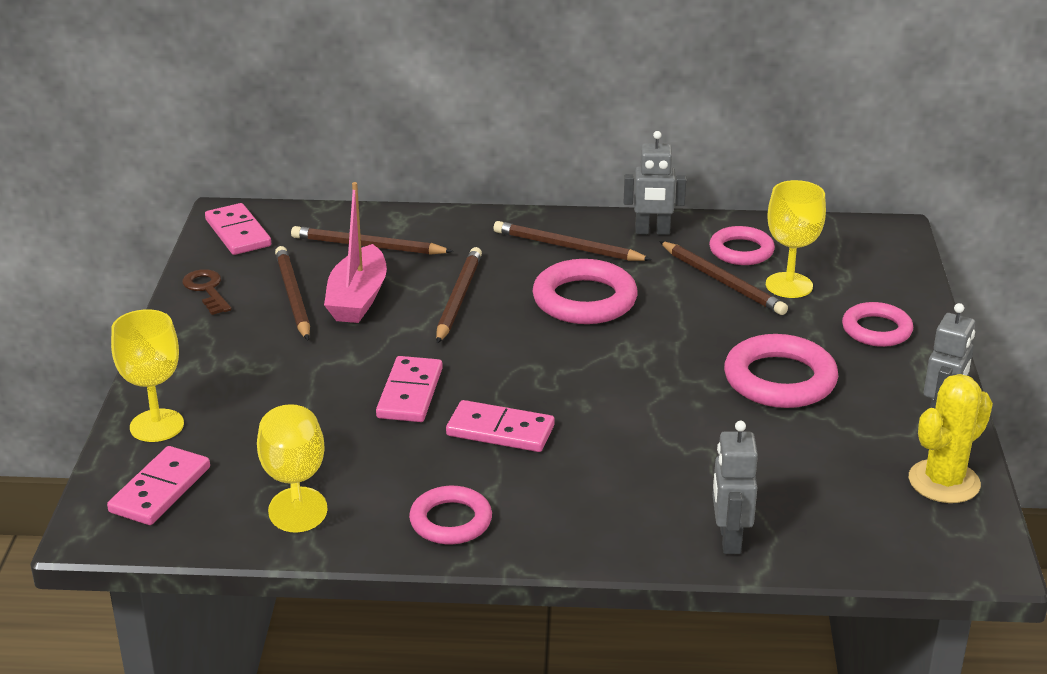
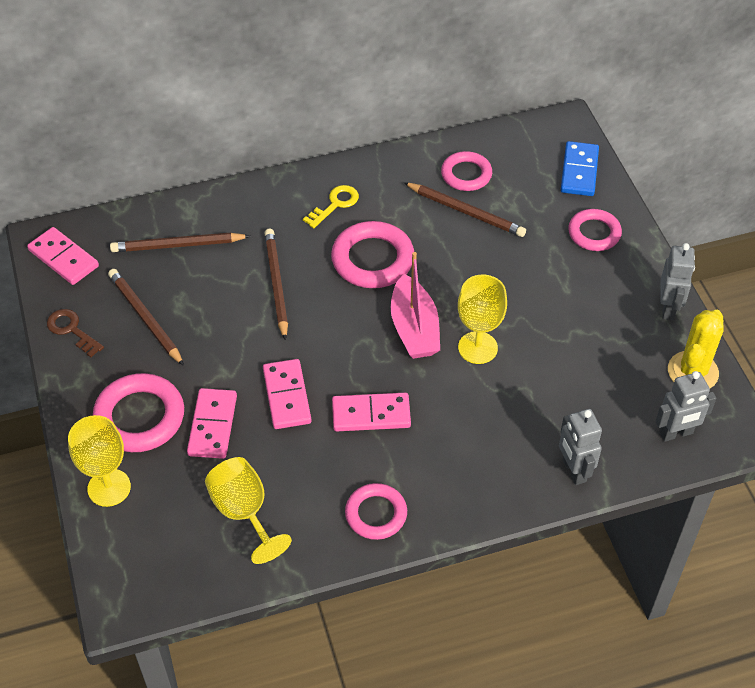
camera: 20 degrees left, 20 degrees up
(160, 490) = (146, 551): pink domino -> pink domino (212, 425)
(358, 299) = (198, 306): pink boat -> pink boat (414, 328)
(568, 247) = (335, 204): brown pencil -> yellow key
(652, 232) = (391, 170): grey robot -> grey robot (676, 433)
(780, 379) = (546, 304): pink ring -> pink ring (139, 417)
(789, 285) = (515, 203): yellow goblet -> yellow goblet (477, 348)
(886, 273) = (579, 171): none -> blue domino

